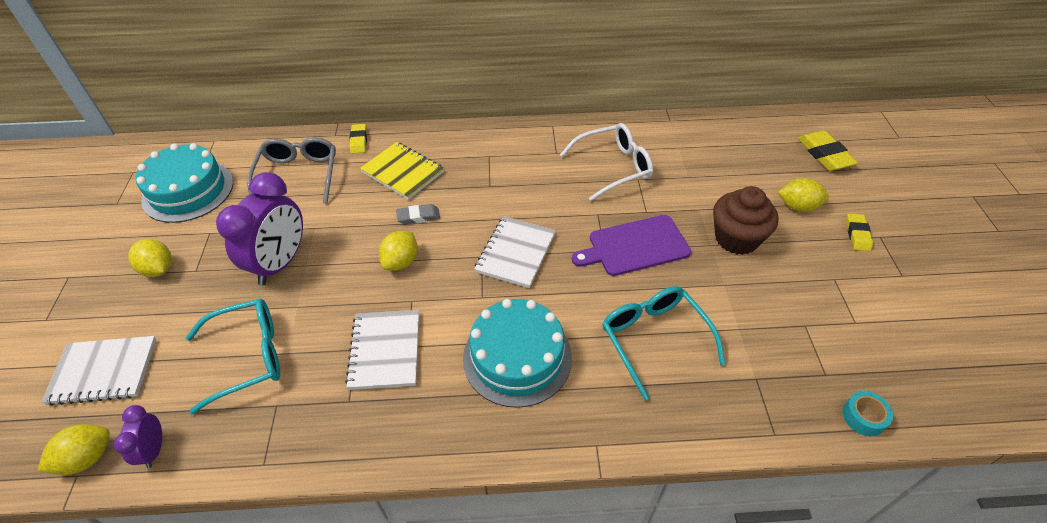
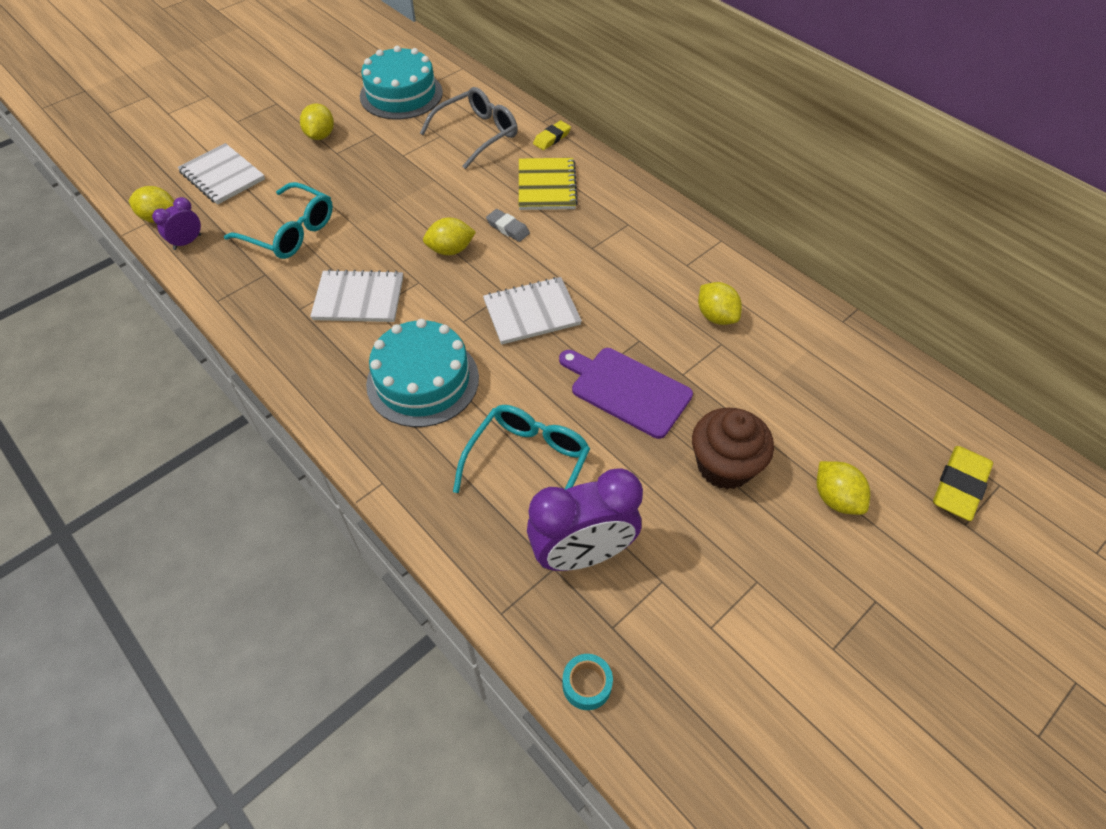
camera: 50 degrees right, 5 degrees up
(280, 263) = (383, 188): purple clock -> purple clock (582, 554)
(385, 350) = (359, 298): white notebook -> white notebook turned 45 degrees clockwise
(613, 167) = (716, 316): white glasses -> yellow lemon
(857, 234) = (853, 576): yellow eraser -> none

